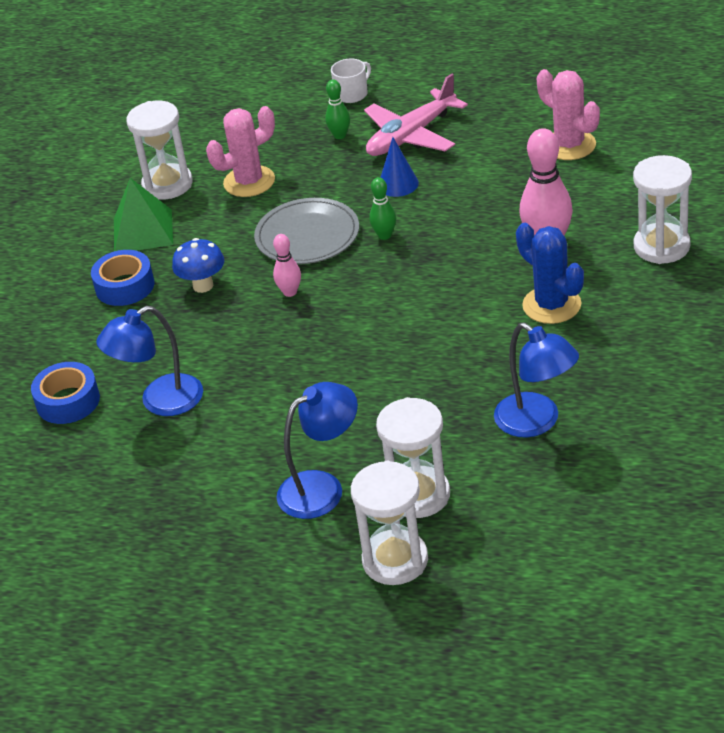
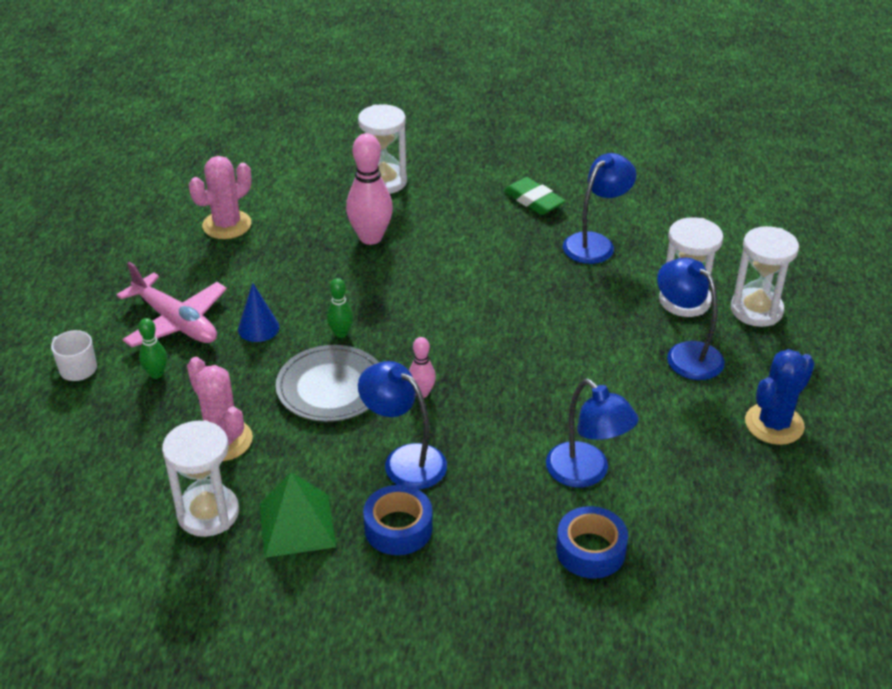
camera: 100 degrees left, 0 degrees up
(203, 286) = (404, 460): blue mushroom -> blue lamp
(551, 305) = (454, 235): blue cactus -> blue cactus (774, 424)
(628, 370) = (533, 200): none -> green eraser

